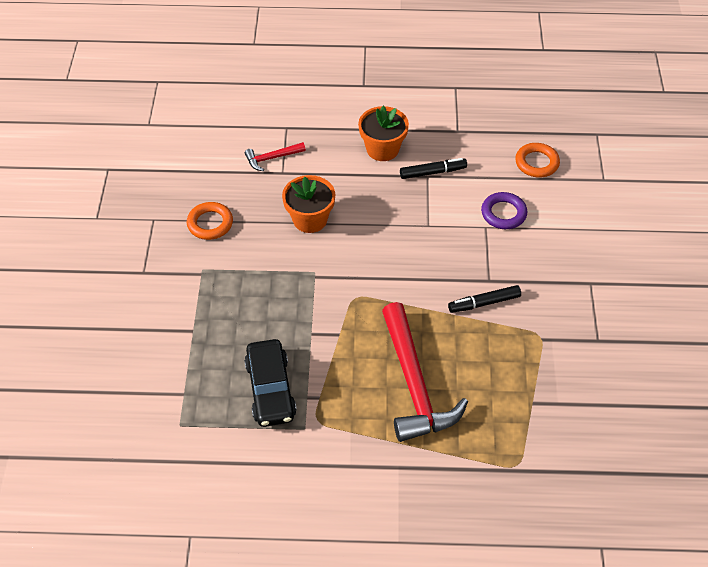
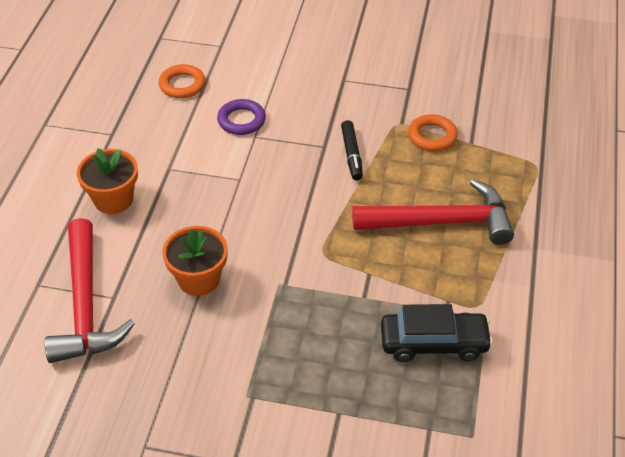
camera: 80 degrees left, 5 degrees down
(210, 223) = (173, 381): orange ring -> orange ring (432, 136)
(272, 158) = (85, 305): red hammer -> red hammer, size x2.17
(433, 172) = (165, 163): black marker -> none

